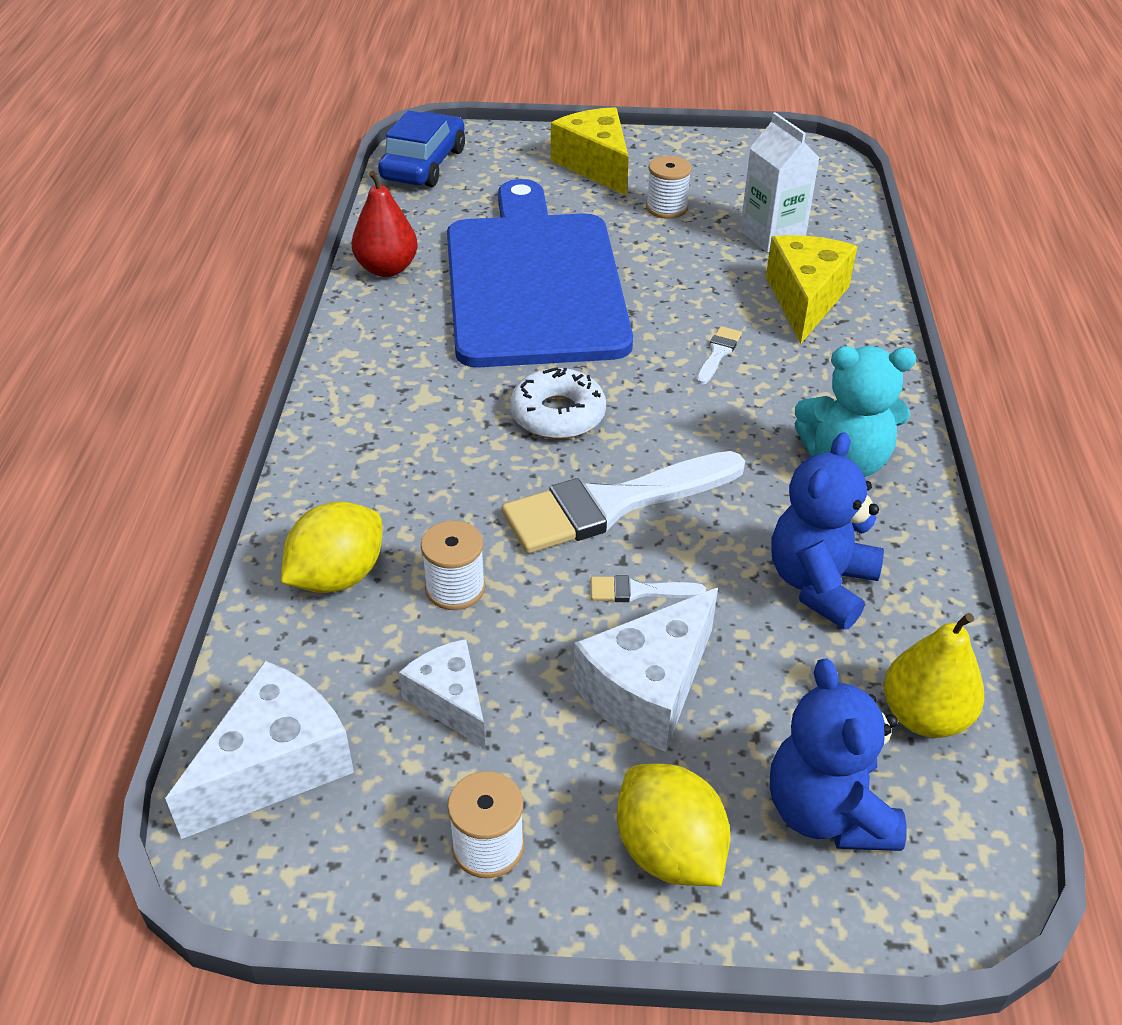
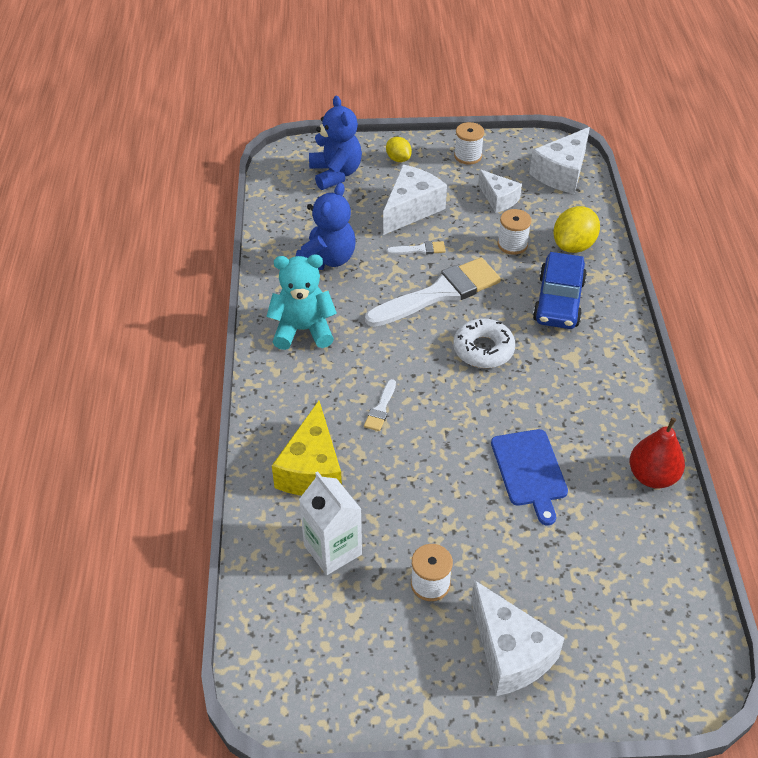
camera: 175 degrees right, 5 degrees up
(423, 164) = (686, 636): blue car -> blue car (559, 301)
(533, 282) = (530, 471): blue cutting board -> blue cutting board, size x0.43
(596, 165) = (510, 653): yellow cheese -> white cheese
(669, 851) = (398, 159): yellow lemon -> yellow lemon, size x0.60
(924, 716) = (288, 207): yellow pear -> none

